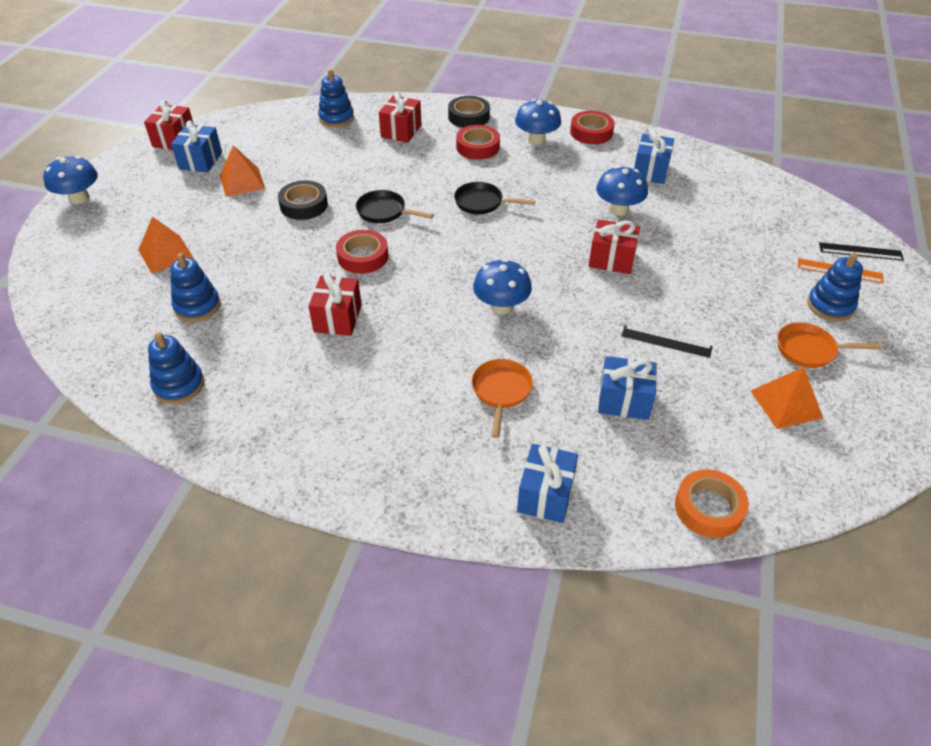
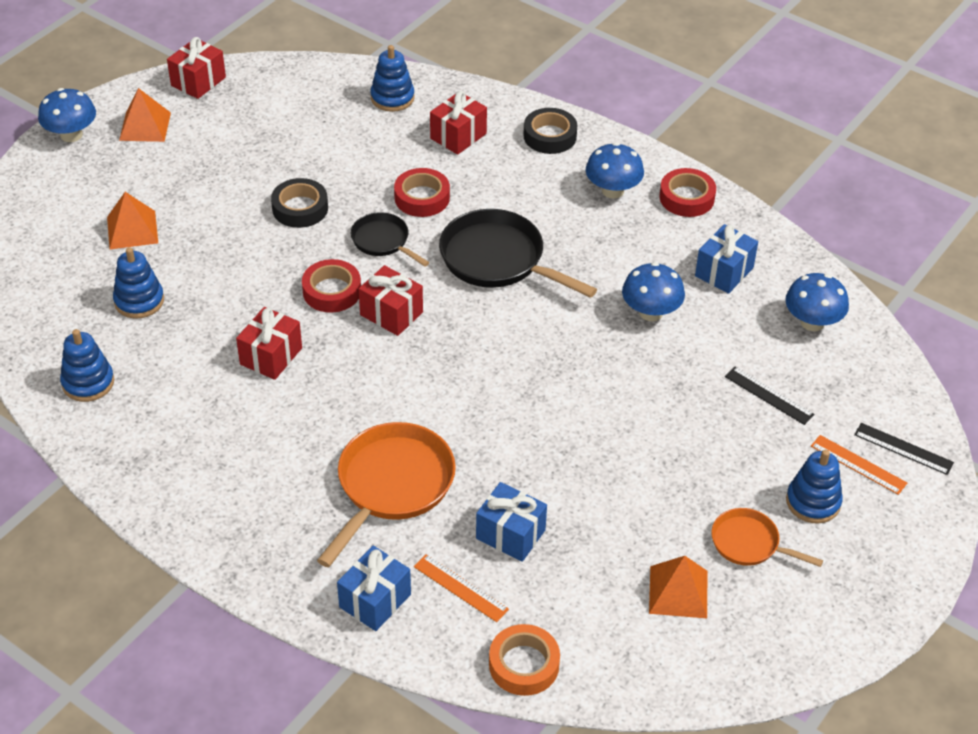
camera: 20 degrees right, 0 degrees up
(200, 160) = (215, 118): blue gift -> none
(242, 182) = (248, 159): orange pyramid -> orange pyramid (145, 126)
(478, 147) = (536, 183): red tape -> red tape (422, 198)
(482, 203) = (498, 260): black pan -> black pan, size x1.78
(501, 306) = (446, 393): blue mushroom -> blue mushroom (812, 322)
(501, 391) = (392, 486): orange pan -> orange pan, size x1.78
(611, 259) = (601, 373): red gift -> red gift (391, 313)
(612, 458) = (460, 588): none -> orange ruler
(666, 341) = (598, 485): black ruler -> black ruler (769, 395)

